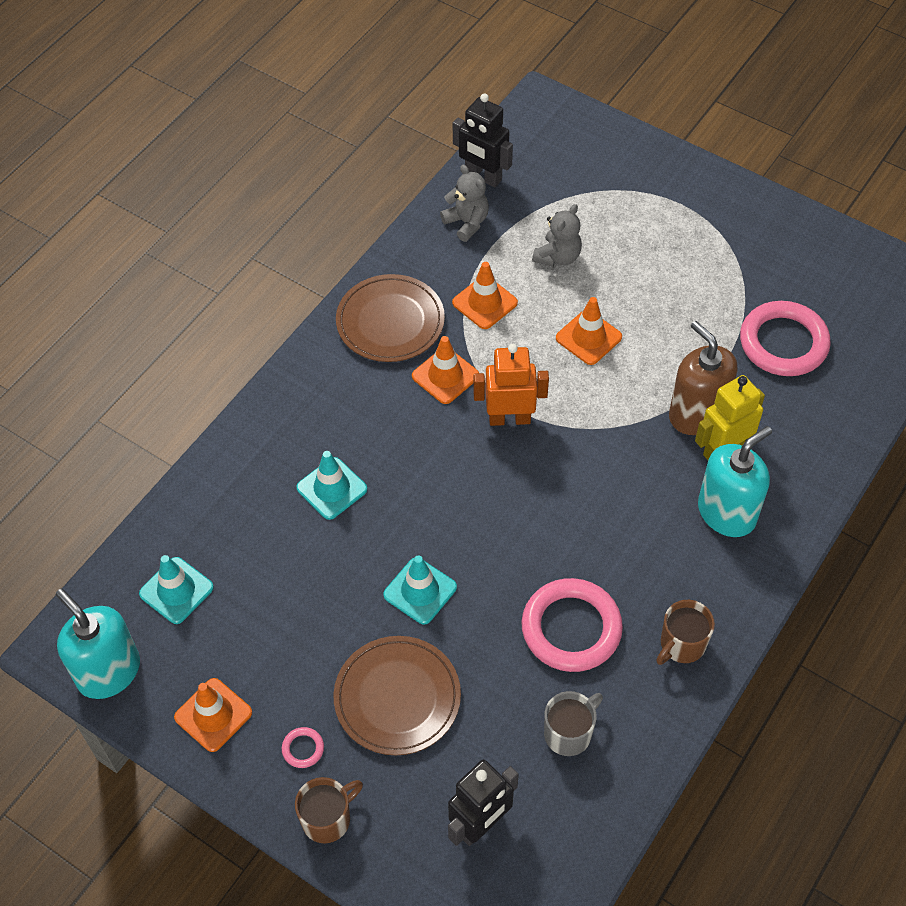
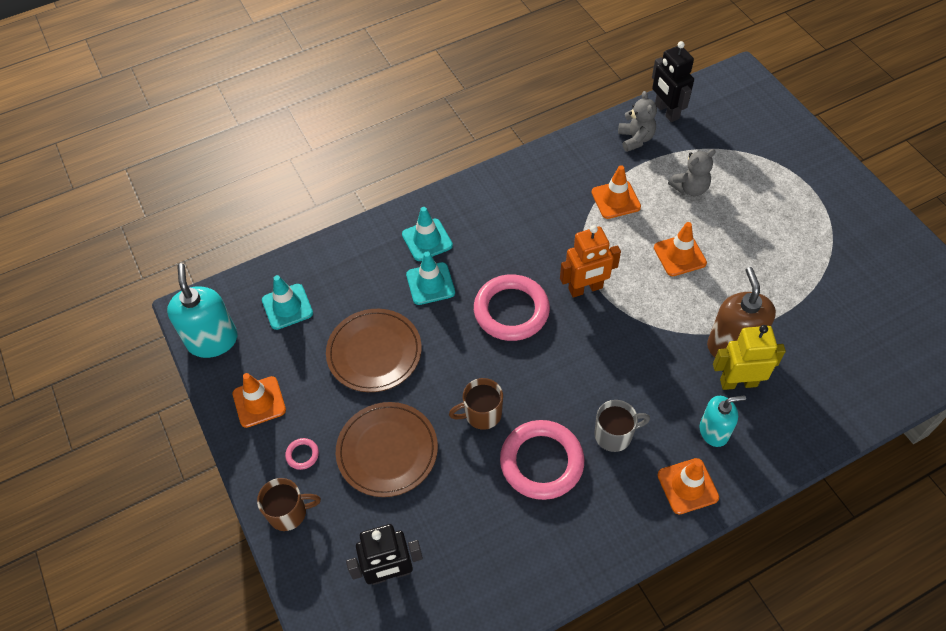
camera: 30 degrees right, 0 degrees up
(390, 321) = (540, 186): brown plate -> brown plate (374, 352)
(420, 591) = (448, 383): turquoise traffic cone -> turquoise traffic cone (427, 240)
(445, 376) = (556, 239): orange traffic cone -> orange traffic cone (687, 486)
(509, 418) = (585, 289): orange robot -> orange robot turned 135 degrees clockwise
(569, 733) = (494, 539): grey mug -> grey mug (614, 435)
(681, 644) = (619, 515): brown mug -> brown mug (482, 414)
(726, 513) = (714, 431): turquoise soap dispenser -> turquoise soap dispenser, size x0.64
(783, 343) = (835, 322): pink ring -> pink ring (511, 311)

